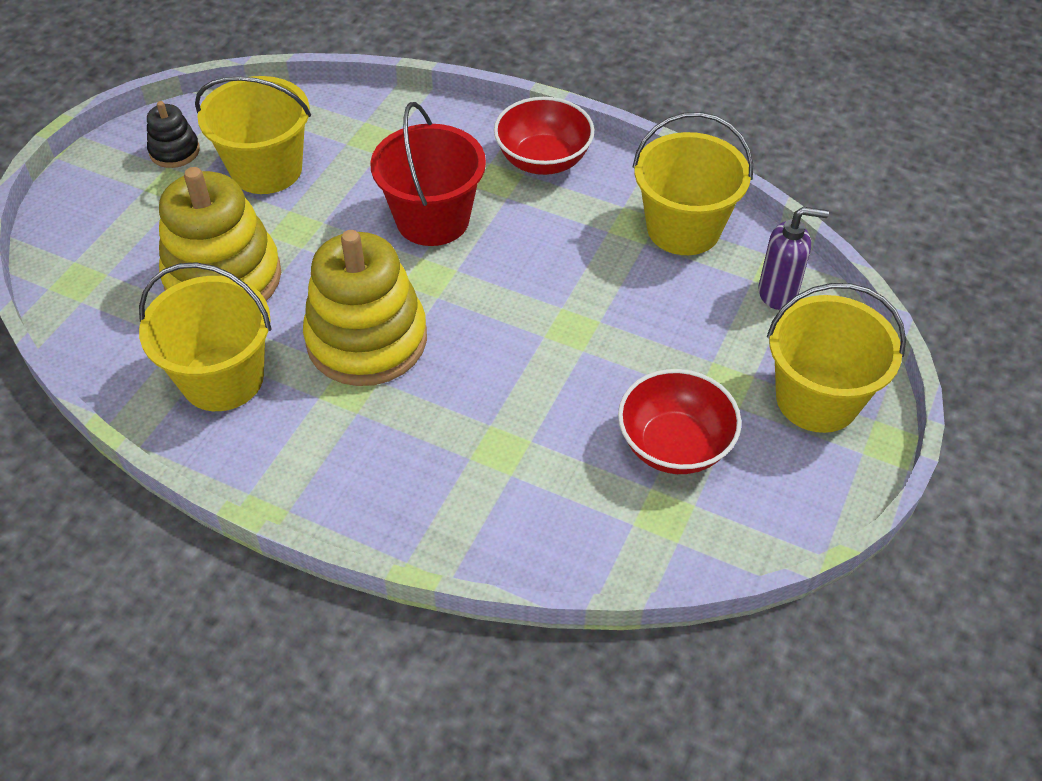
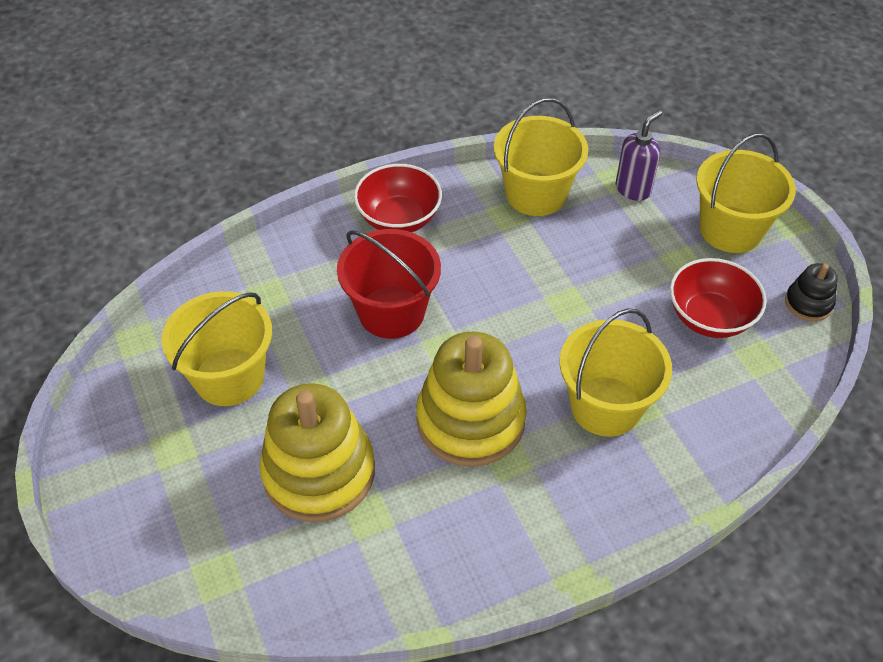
camera: 50 degrees left, 0 degrees up
(174, 151) = (138, 424): black stacking toy -> black stacking toy (808, 303)
(222, 378) = (424, 532): yellow bucket -> yellow bucket (605, 406)

